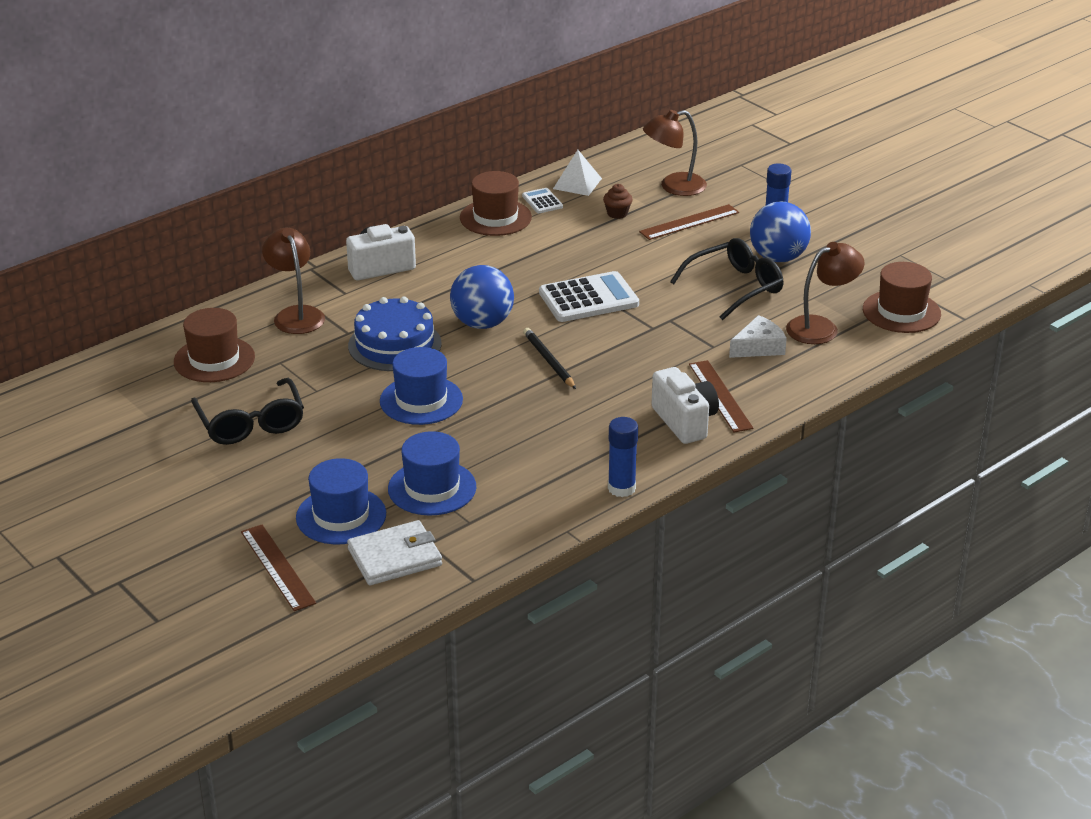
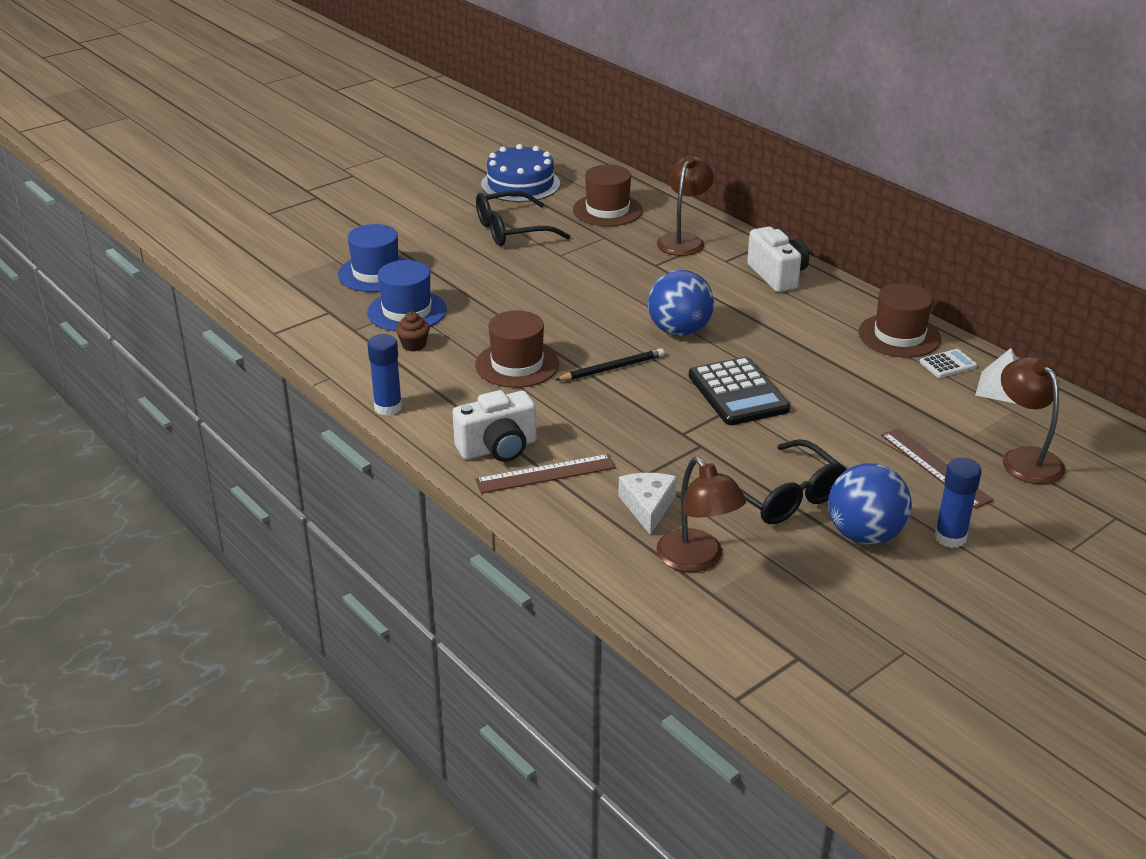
camera: 90 degrees right, 0 degrees up
(277, 567) = (316, 251): brown ruler -> none
(296, 314) = (683, 240): brown lamp -> brown lamp turned 45 degrees counterclockwise
(394, 345) = (636, 287): blue cake -> blue cake (520, 184)
(394, 557) = (315, 297): white wallet -> none
(421, 400) = (543, 303): blue hat -> none
(588, 298) = (738, 393): white calculator -> black calculator
(617, 213) = (938, 414): brown cupcake -> brown cupcake (414, 345)
(758, 347) = (647, 507): white cheese -> white cheese turned 150 degrees counterclockwise
(901, 312) = (745, 636): brown hat -> brown hat (517, 364)

